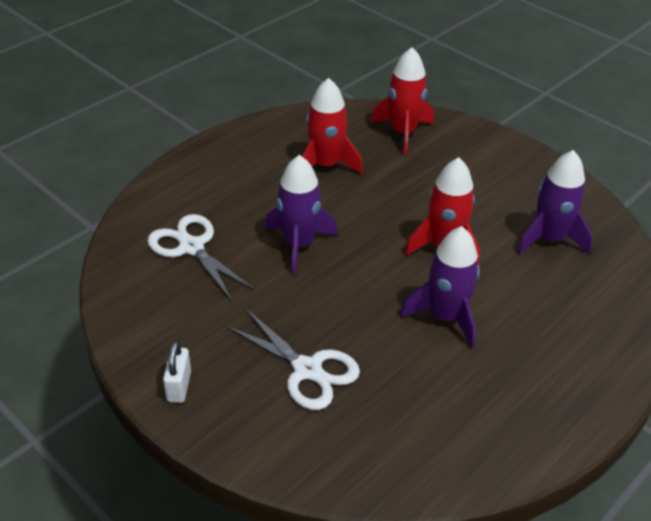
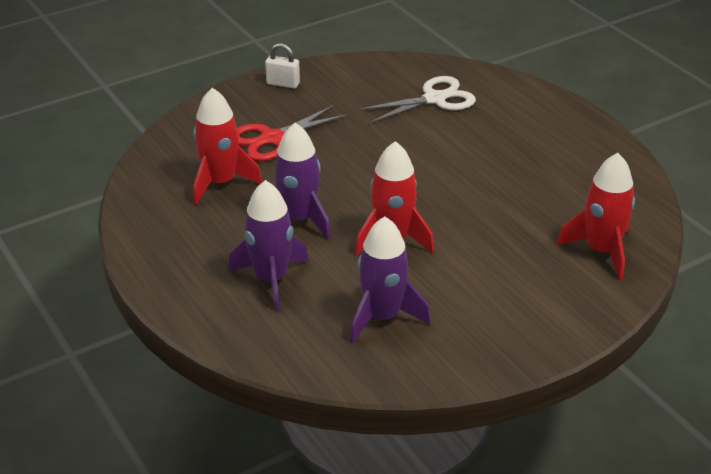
camera: 105 degrees right, 5 degrees down
(298, 245) = (421, 153): purple rocket -> purple rocket (271, 279)
(307, 369) = (272, 139): white scissors -> red scissors
(325, 165) = (543, 186): red rocket -> red rocket (220, 182)

